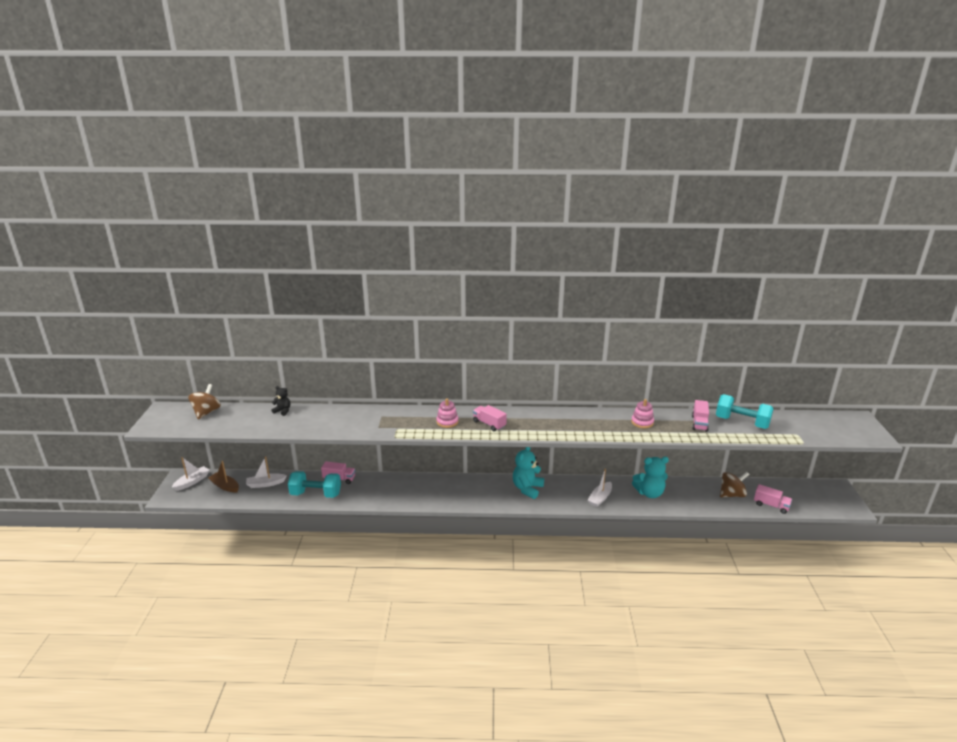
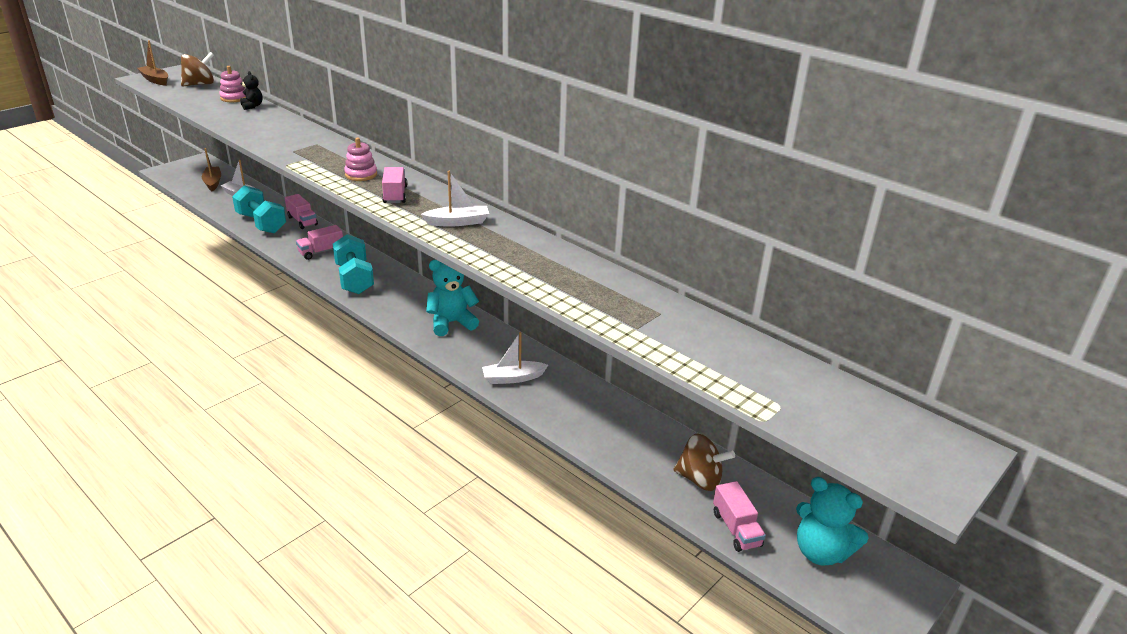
camera: 40 degrees right, 5 degrees up
(163, 424) = (155, 80): none -> brown boat
(192, 482) = (199, 168): white boat -> white boat (458, 222)
(642, 422) = (572, 276): pink stacking toy -> pink stacking toy (234, 98)
(649, 493) = (585, 409): turquoise teddy bear -> turquoise teddy bear (821, 552)
(699, 423) = (650, 315): pink truck -> pink truck (321, 252)
(741, 422) = (719, 346): turquoise dumbbell -> turquoise dumbbell (354, 279)

